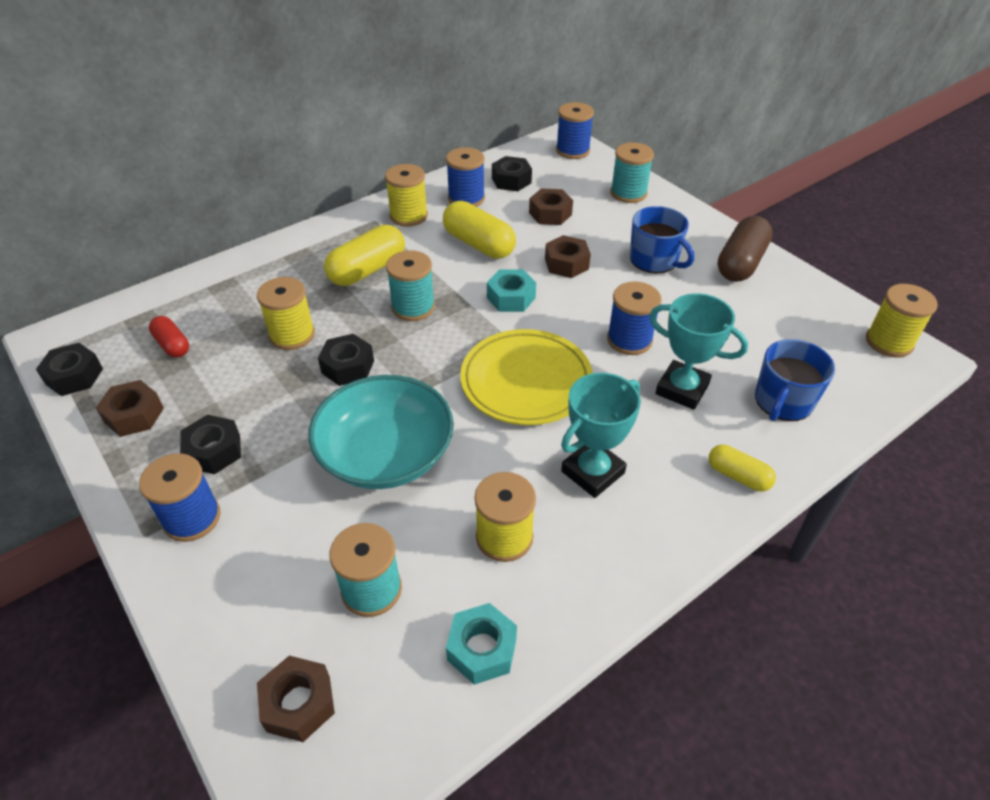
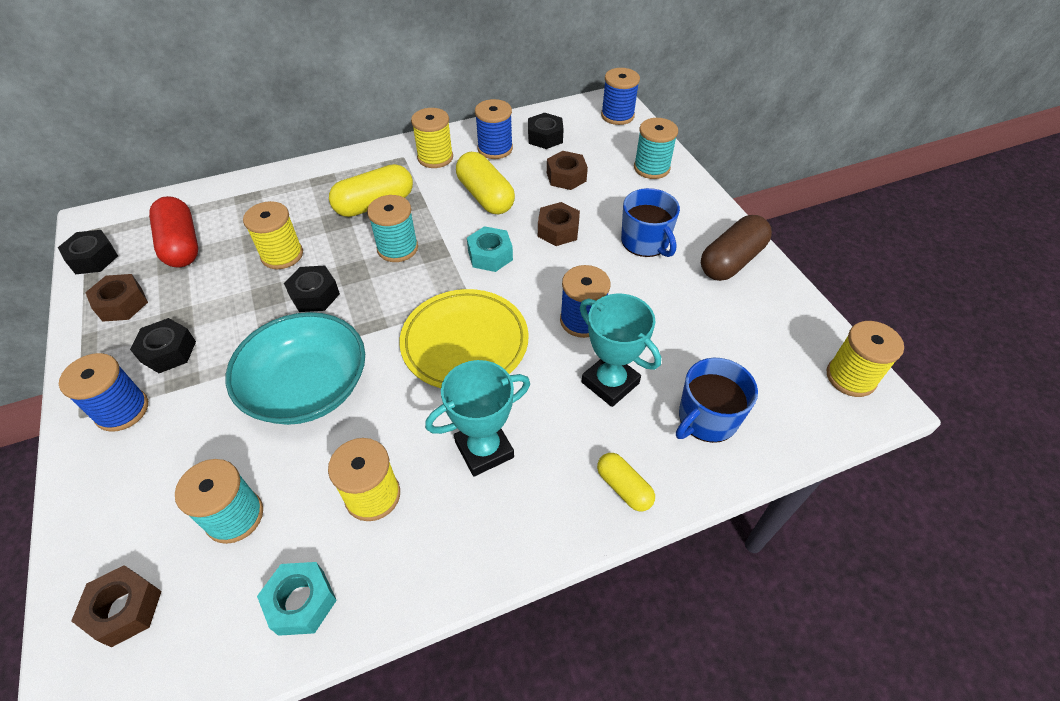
camera: 15 degrees right, 5 degrees up
(172, 345) = (181, 245): red capsule -> red capsule, size x1.74

